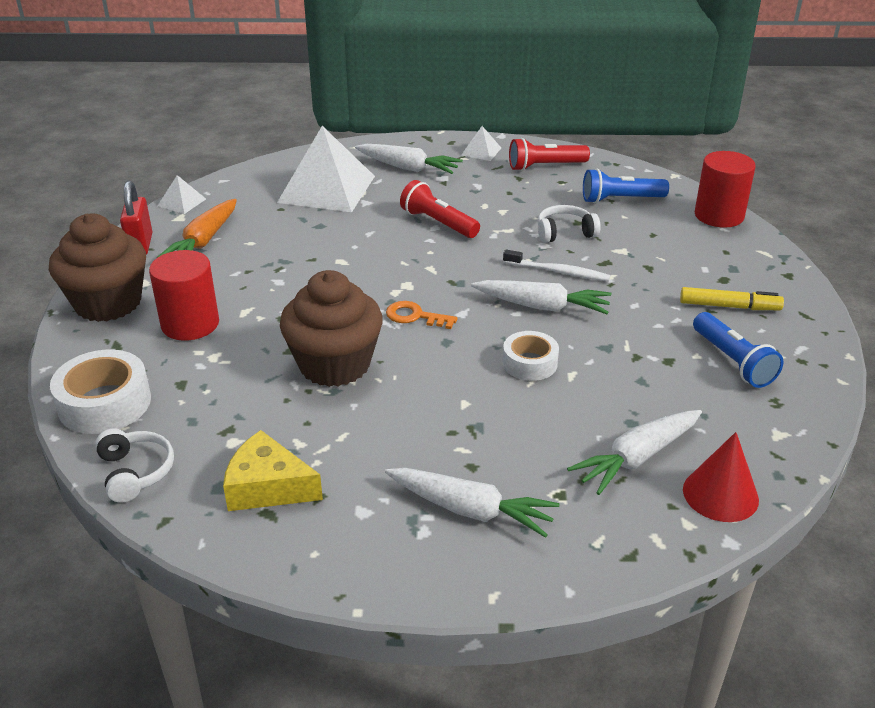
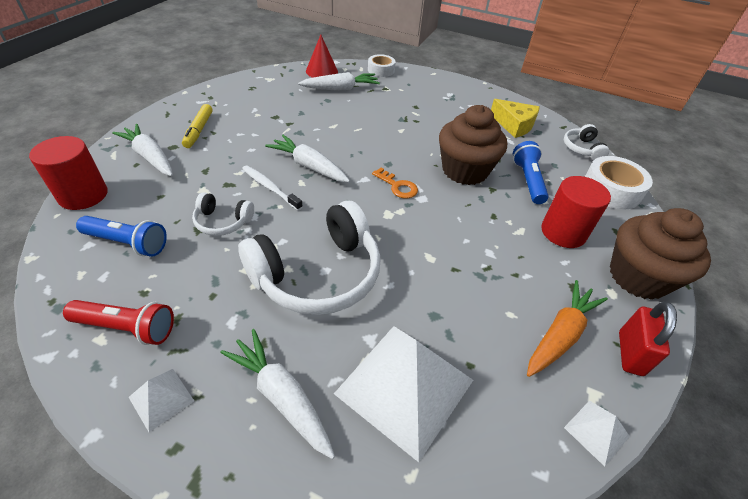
camera: 160 degrees left, 10 degrees up
(438, 223) = (318, 274): red flashlight -> white headphones
(471, 510) = (426, 94): white carrot -> white carrot (150, 157)
(530, 363) = (350, 137): white tape -> white tape (381, 70)
(729, 306) = (199, 130): yellow marker -> yellow marker turned 120 degrees counterclockwise
(732, 361) = (244, 106): blue flashlight -> blue flashlight (528, 181)

